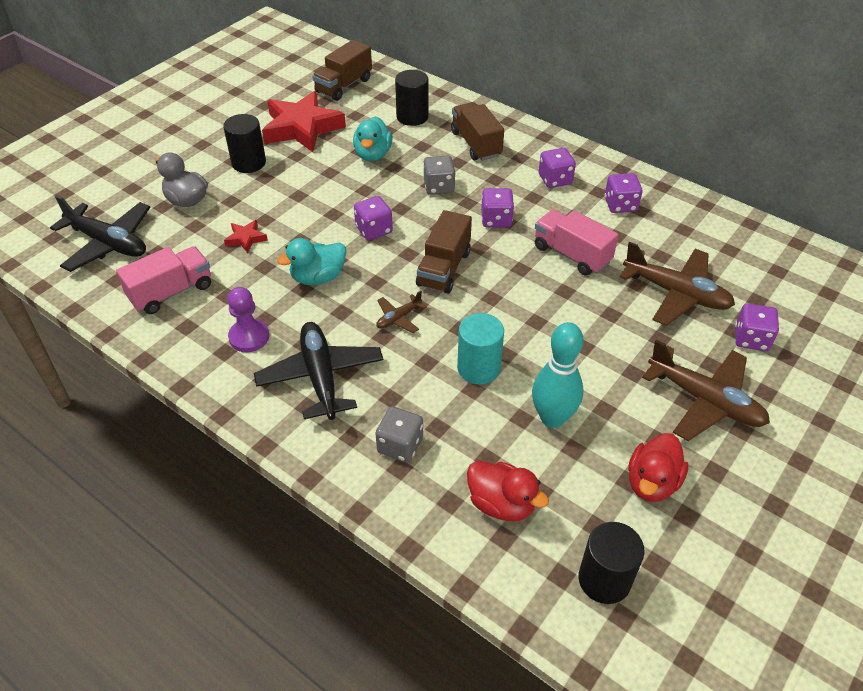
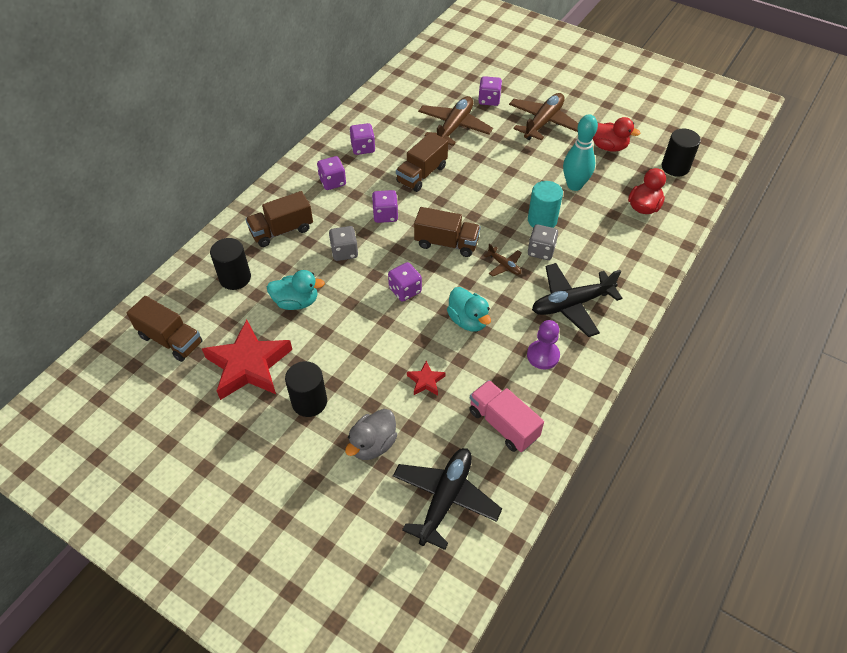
camera: 95 degrees left, 5 degrees up
(400, 445) = (617, 255): grey dice -> grey dice (541, 251)
(571, 254) = (422, 174): pink truck -> brown truck

